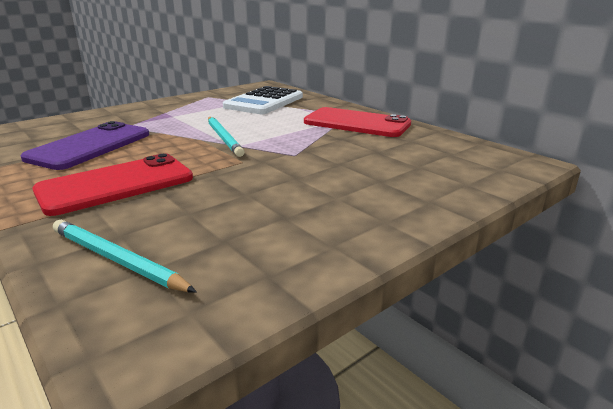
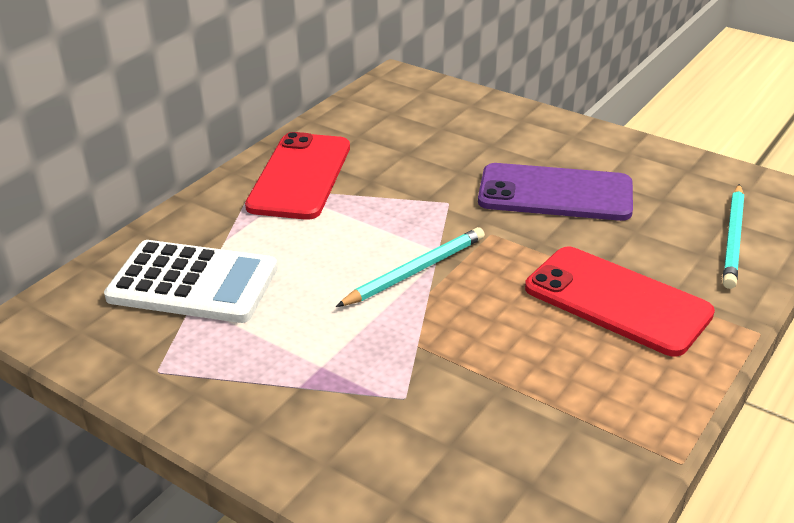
camera: 105 degrees left, 10 degrees up
(90, 146) = (518, 391): purple phone -> purple phone (555, 193)

